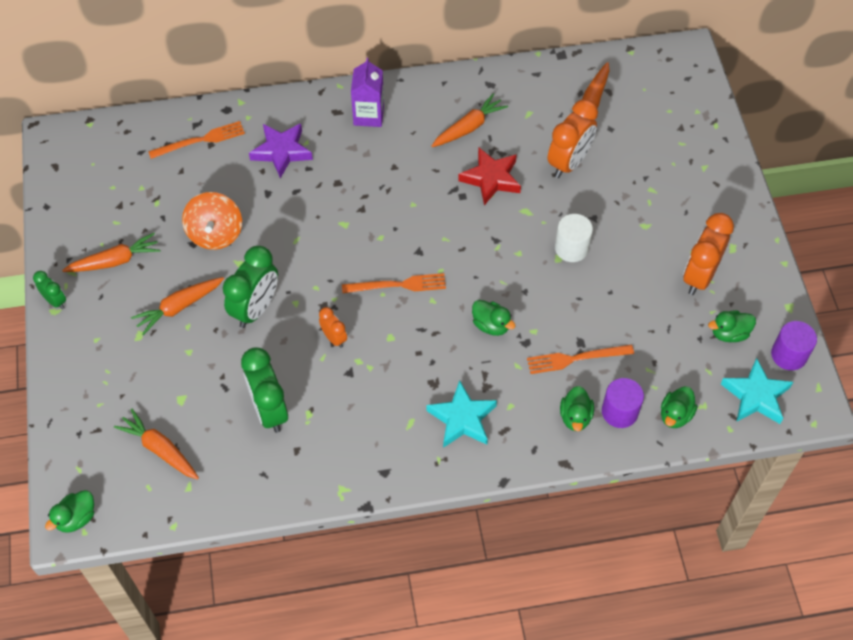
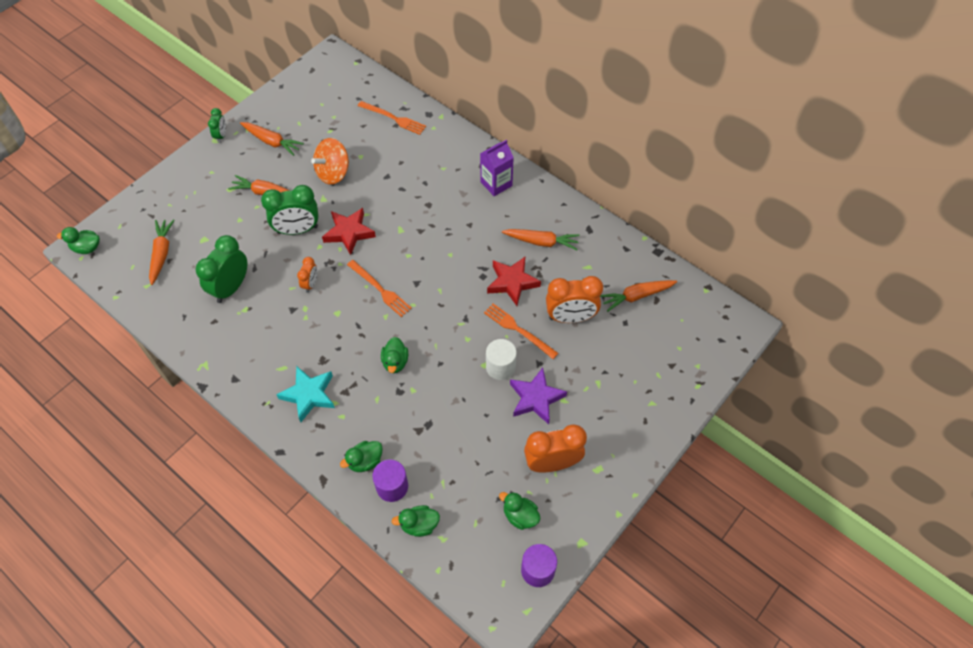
camera: 50 degrees right, 0 degrees up
(282, 151) = (424, 161): purple star -> purple star (536, 398)
(304, 267) = (349, 233): none -> red star
(576, 358) = (412, 430): orange fork -> orange fork (518, 330)
(756, 396) = (481, 570): turquoise star -> none

